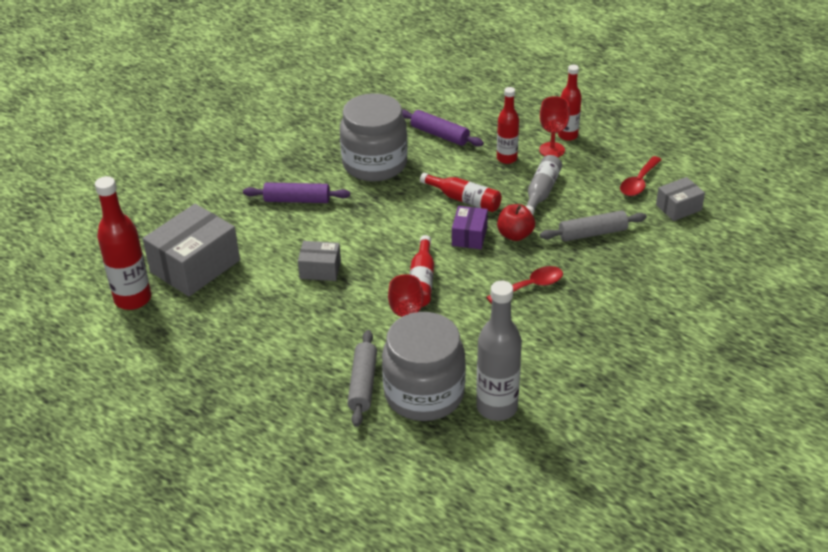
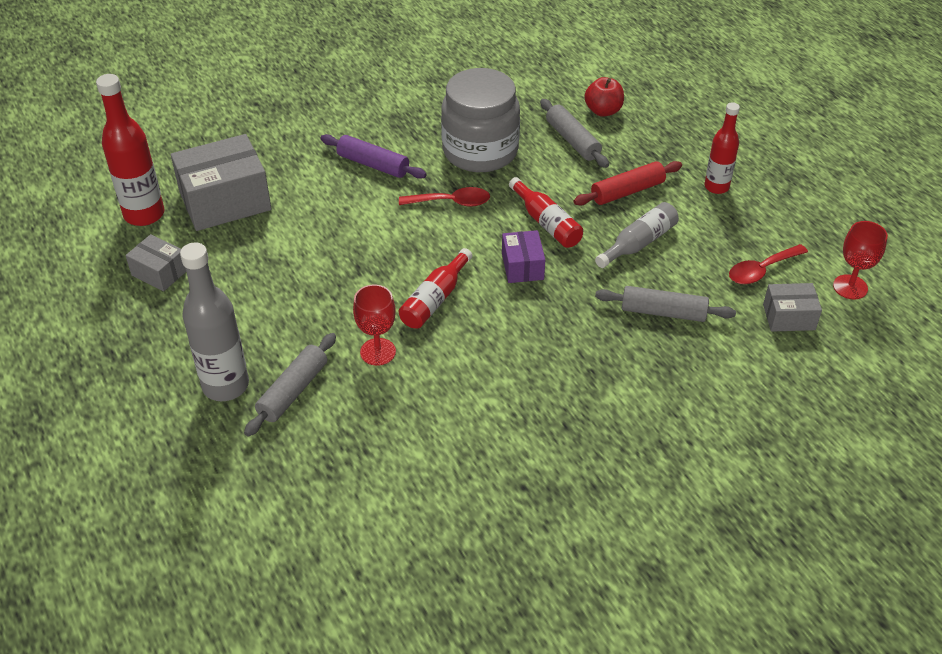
camera: 25 degrees right, 5 degrees up
(320, 269) = (341, 248): grey box -> grey box (159, 272)
(424, 394) = (346, 427): grey jar -> none
(440, 135) = (572, 140): purple rolling pin -> grey rolling pin
(469, 236) = (522, 266): purple box -> purple box turned 45 degrees counterclockwise
(497, 407) = (411, 475): grey bottle -> grey bottle (225, 386)
(506, 158) = (627, 191): red bottle -> red rolling pin
(515, 235) = (573, 283): red apple -> red apple (603, 111)
(530, 286) = (548, 349): red spoon -> red spoon (451, 202)
(552, 150) = (686, 198): red goblet -> red goblet (850, 287)

